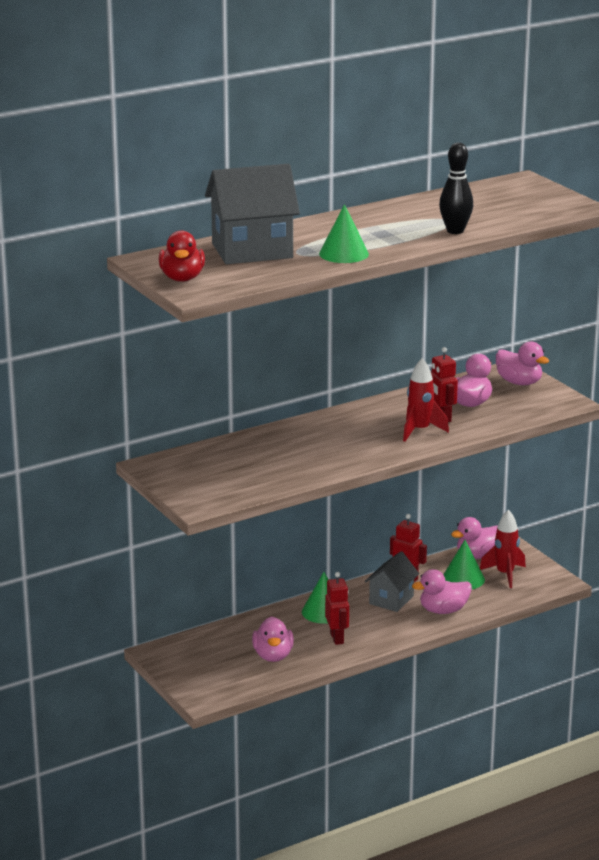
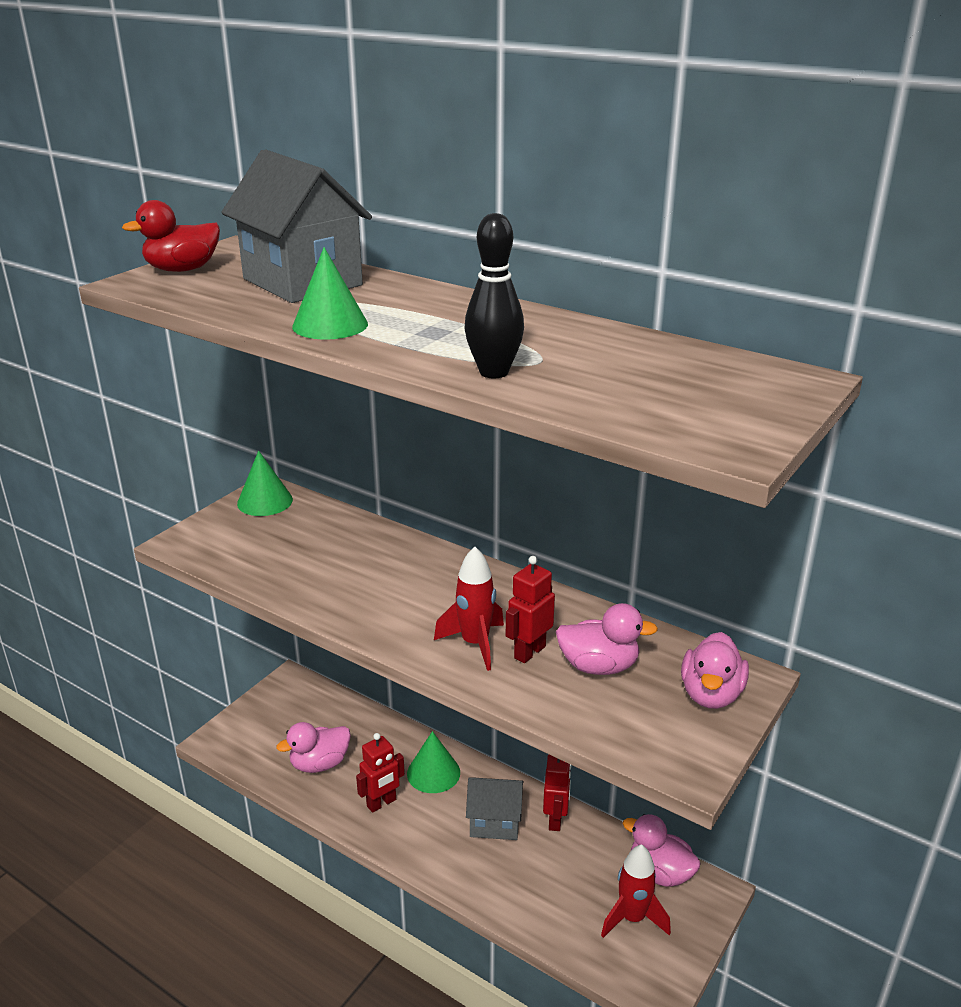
camera: 65 degrees right, 5 degrees up
(443, 610) = (499, 881): pink duck -> none
(463, 579) = (590, 876): green cone -> green cone (265, 501)

